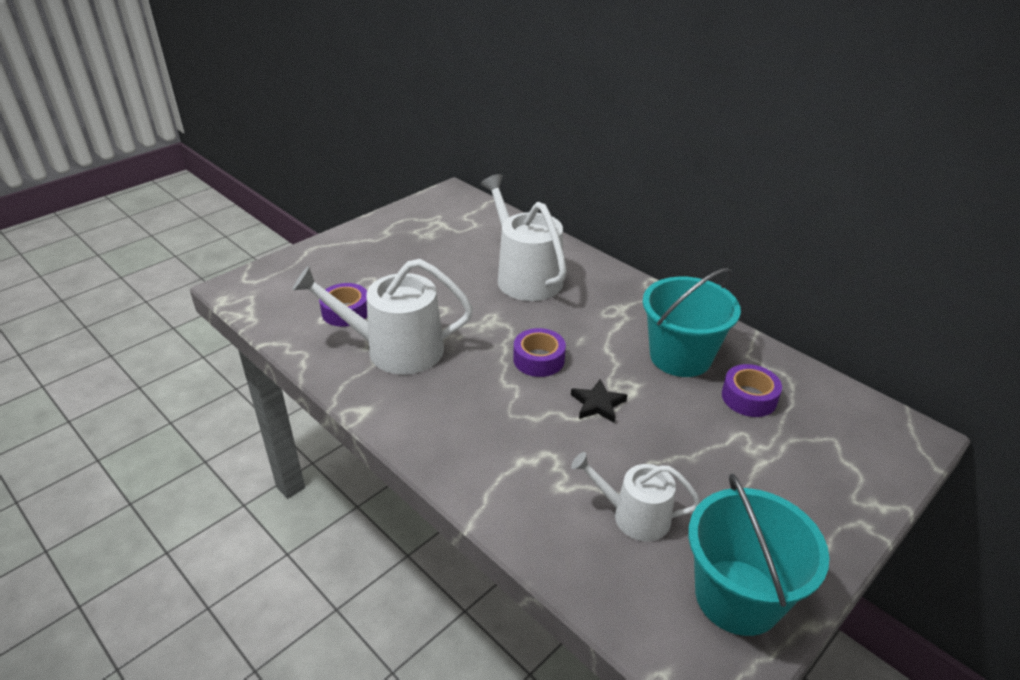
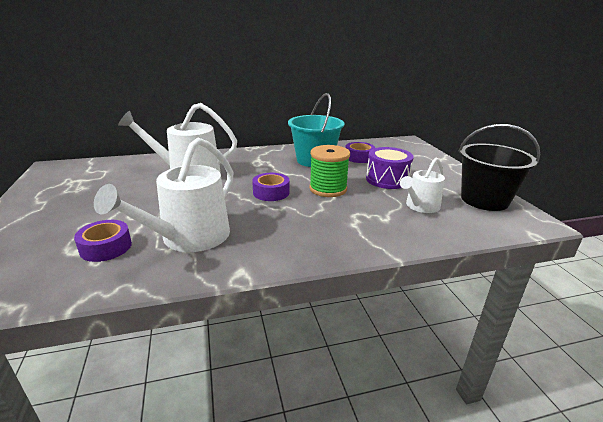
camera: 60 degrees left, 10 degrees down
(598, 404) = (328, 189): black star -> green spool
(694, 455) = (387, 179): none -> purple drum
(737, 596) = (484, 200): turquoise bucket -> black bucket

